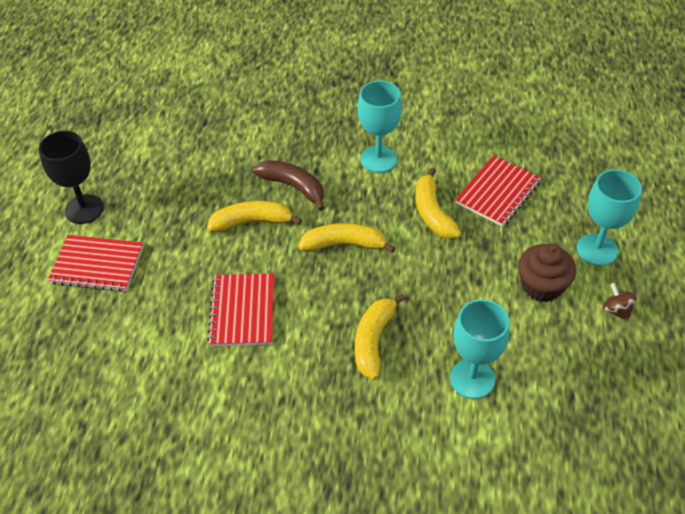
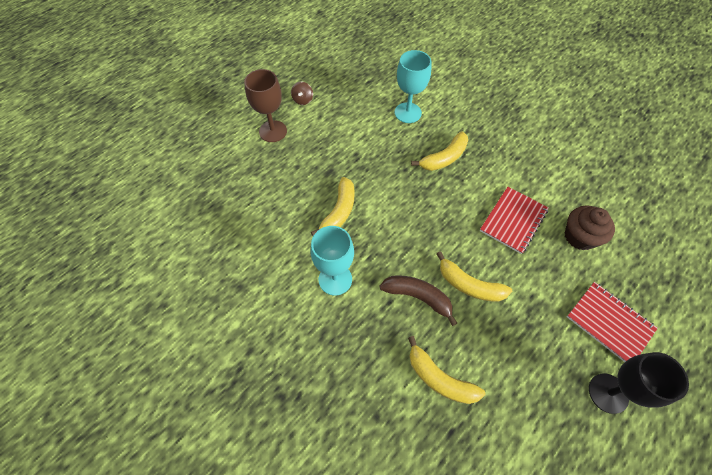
camera: 145 degrees left, 10 degrees up
(293, 187) = (418, 297): brown banana -> brown banana turned 135 degrees clockwise
(344, 244) = (416, 225): yellow banana -> yellow banana (439, 378)
(497, 192) = (284, 198): red notebook -> none
(542, 286) = (325, 131): brown cupcake -> brown cupcake (579, 236)
(597, 249) = (273, 131): turquoise goblet -> brown goblet

